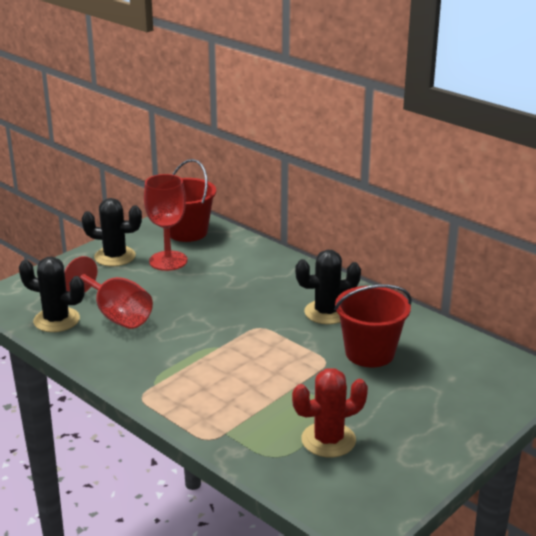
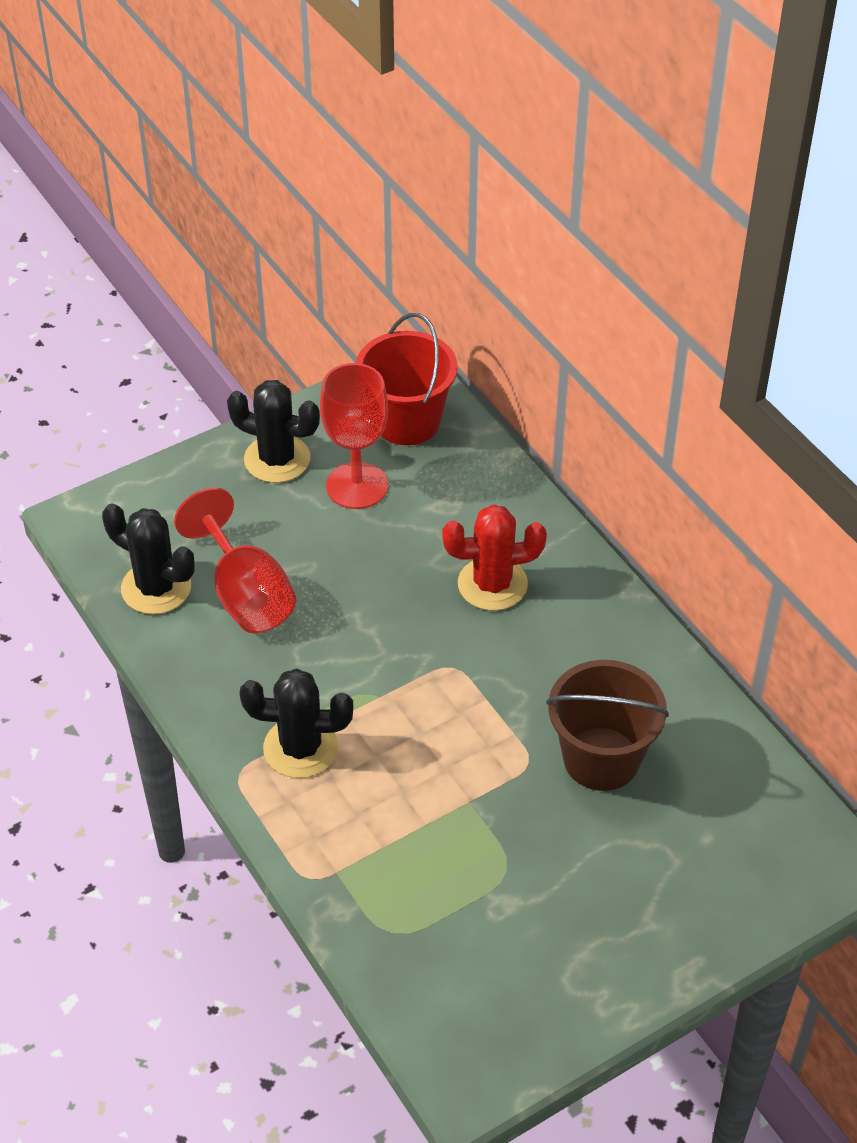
camera: 15 degrees right, 20 degrees up
(326, 312) = (567, 656): black cactus -> black cactus (300, 748)
(328, 440) = (477, 919): red cactus -> red cactus (492, 584)
(369, 353) = (601, 759): red bucket -> brown bucket

